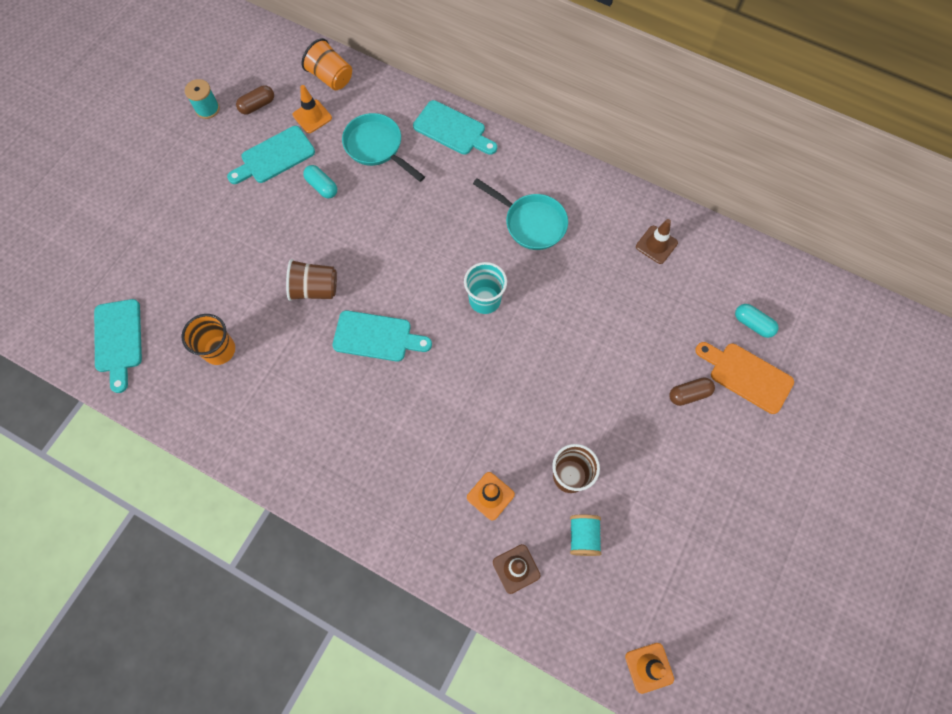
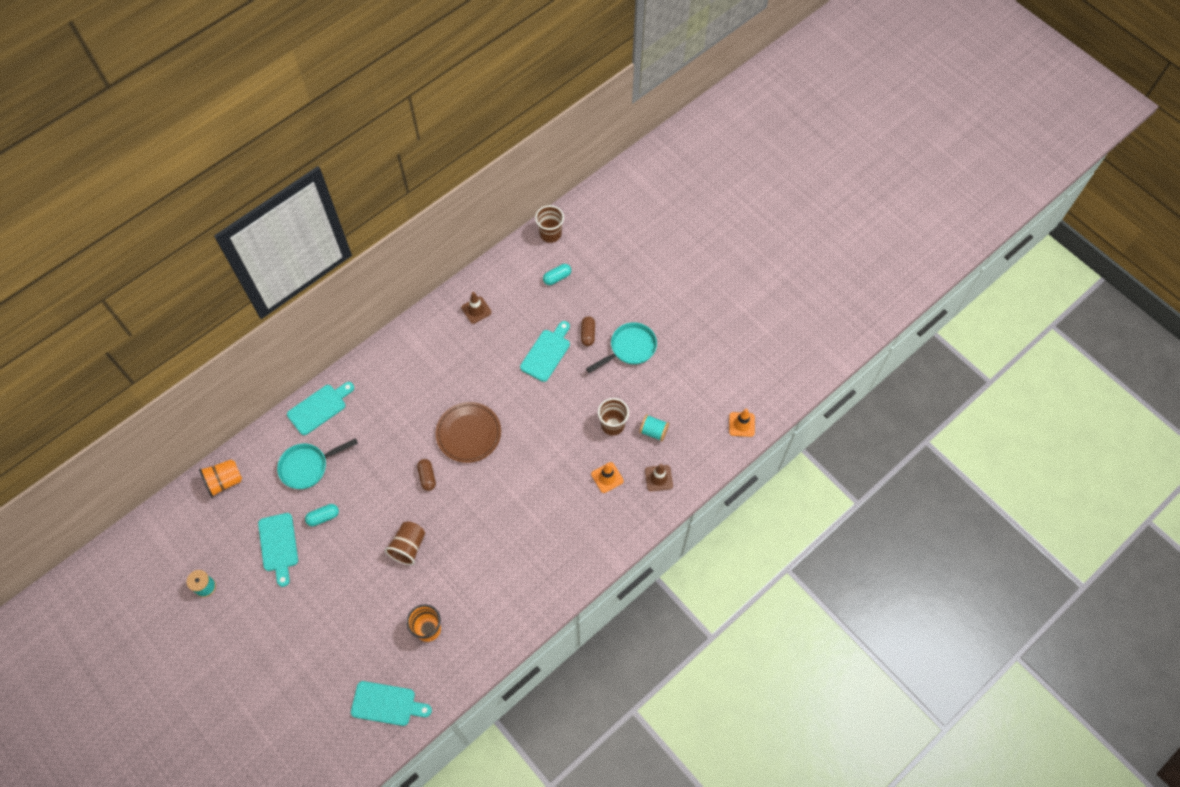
camera: 70 degrees left, 5 degrees down
(257, 105) = (222, 546): brown capsule -> brown capsule (427, 477)
(312, 116) = (255, 506): orange traffic cone -> none
(377, 337) = (465, 514): turquoise cutting board -> turquoise cutting board (547, 353)
(484, 300) = (468, 433): turquoise cup -> brown plate
(531, 223) = (423, 382): turquoise pan -> turquoise pan (630, 348)
(747, 376) = (589, 296): orange cutting board -> none
(813, 292) = (550, 234): none -> brown cup

